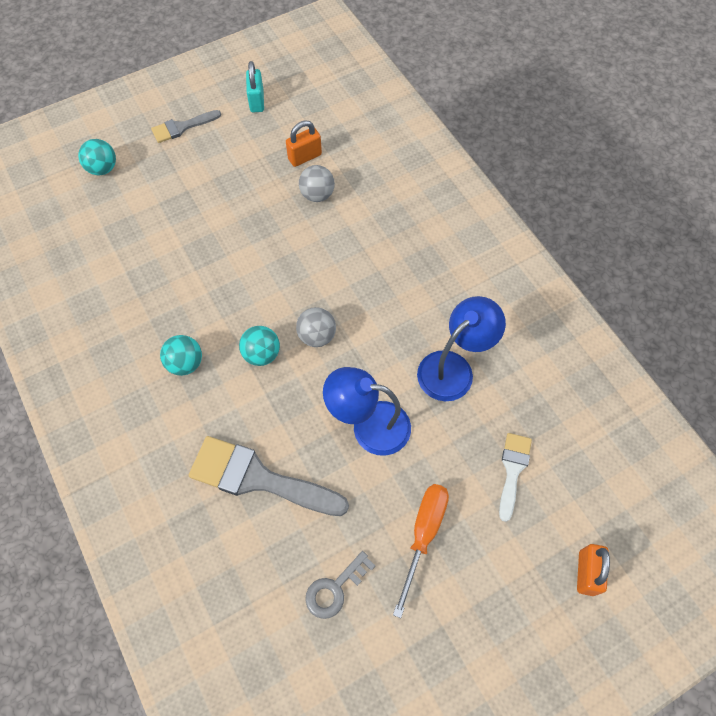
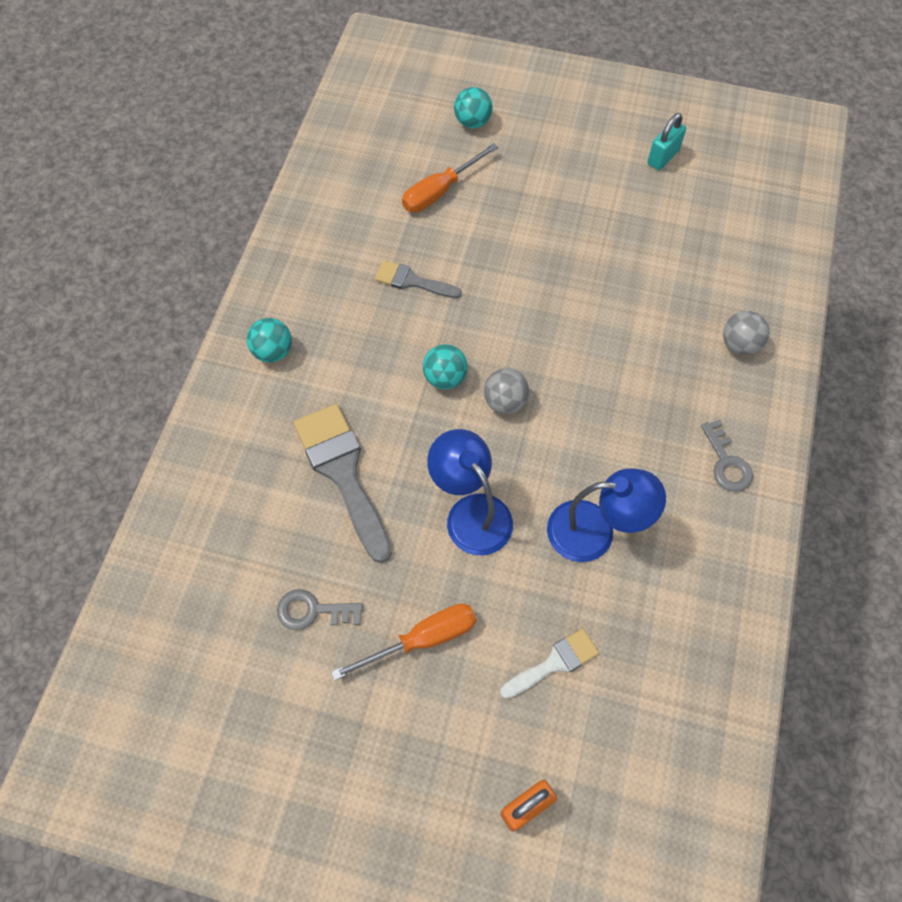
camera: 45 degrees right, 0 degrees up
(128, 233) = (440, 191): none -> orange screwdriver
(182, 127) = (573, 133): grey brush -> grey brush (412, 281)
(185, 363) = (379, 334): turquoise ball -> turquoise ball (273, 351)
(305, 157) = (655, 239): orange padlock -> none
(317, 195) = (631, 282): grey ball -> grey ball (739, 344)
(482, 259) = (726, 462): none -> grey key

